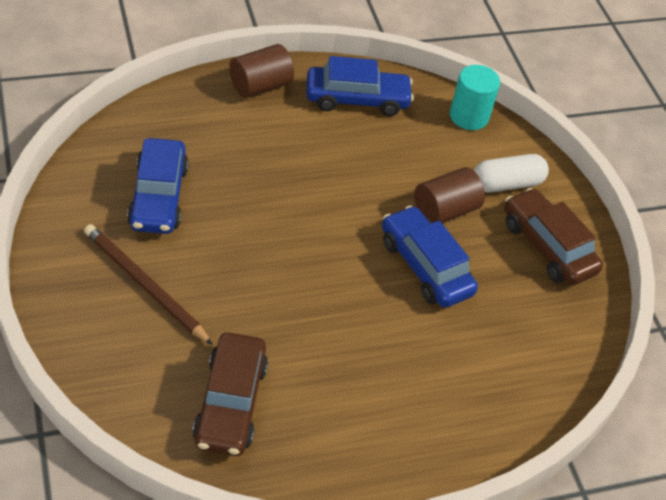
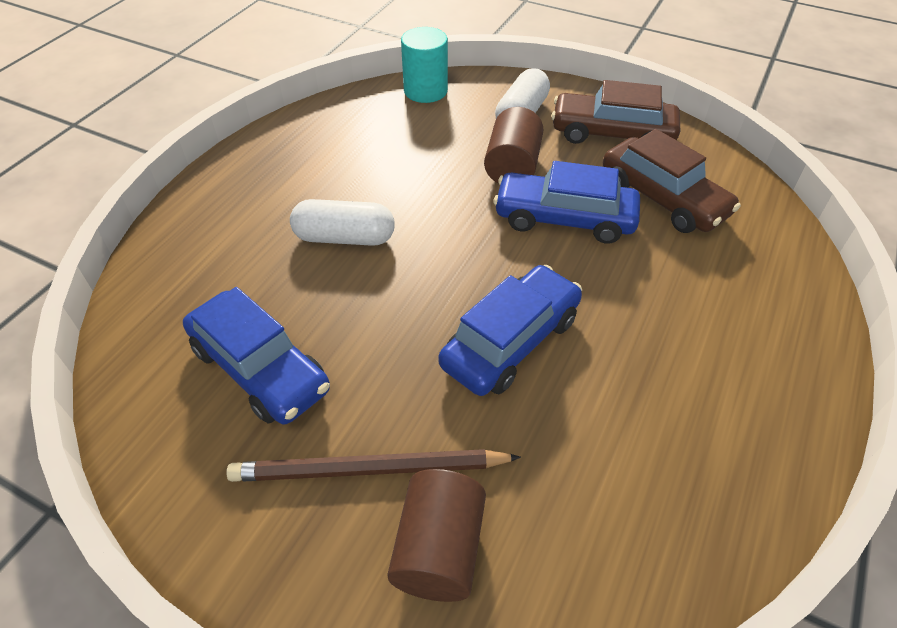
camera: 40 degrees left, 0 degrees up
(230, 403) = (612, 496): brown car -> brown car (662, 198)
(260, 86) = (223, 192): brown cylinder -> brown cylinder (439, 549)
(287, 167) = (344, 238): none -> white capsule
(357, 99) = (324, 141): blue car -> blue car (511, 342)

